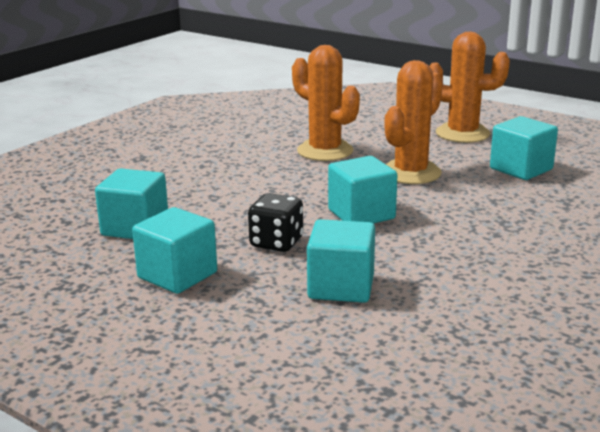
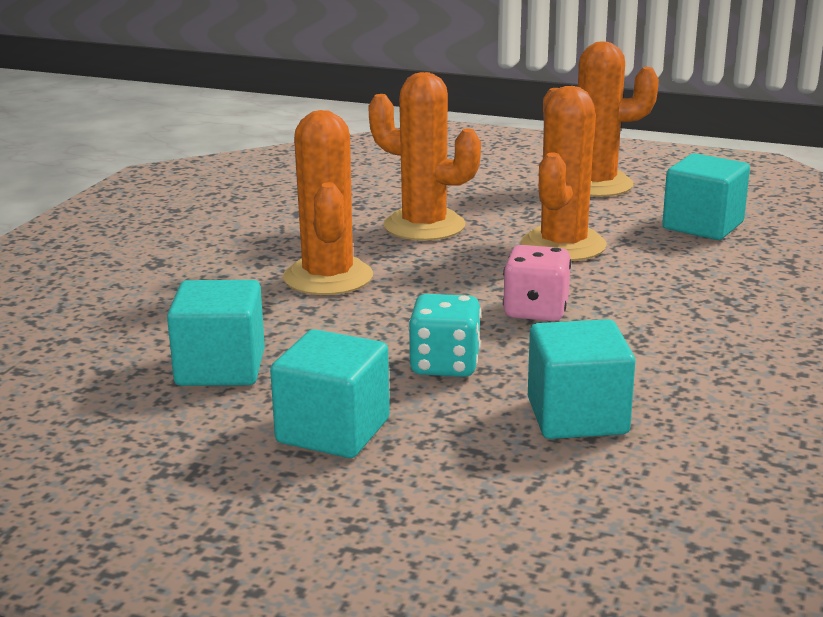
camera: 15 degrees left, 0 degrees up
(239, 178) = (328, 277): none -> orange cactus
(276, 243) = (445, 365): black dice -> turquoise dice
(361, 214) = (535, 311): turquoise cube -> pink dice

